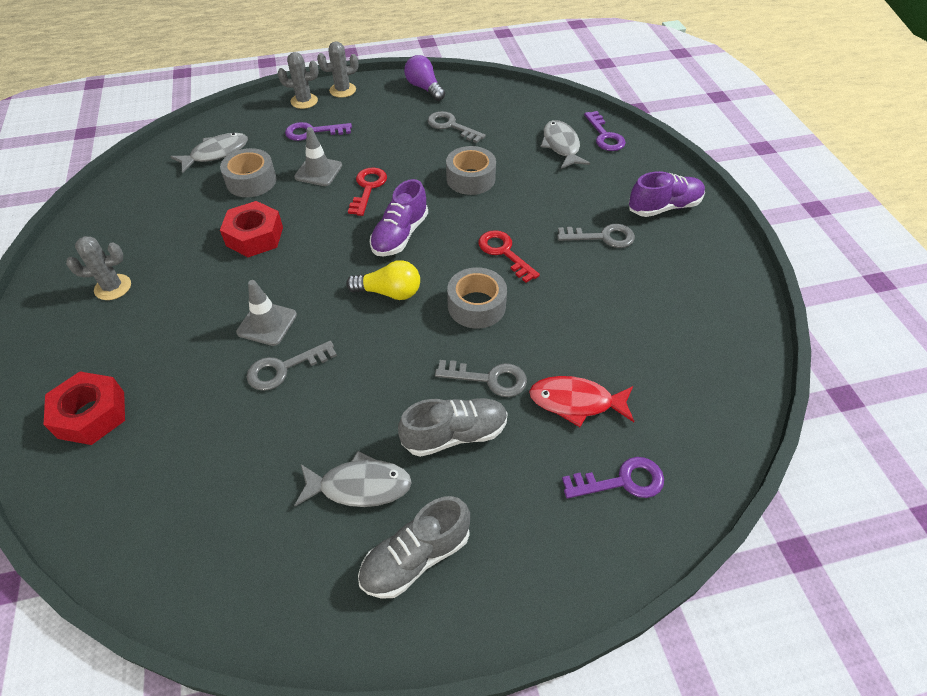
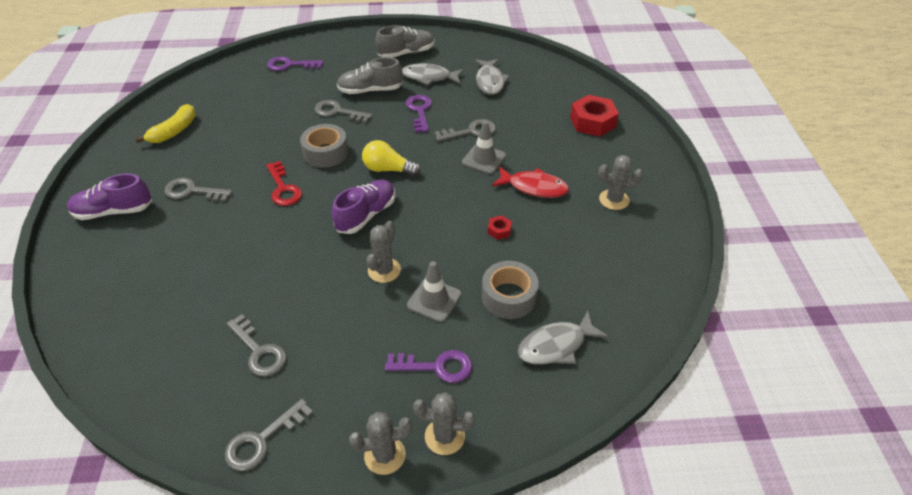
camera: 170 degrees left, 5 degrees down
(254, 236) = (499, 230): red nut -> red nut, size x0.46
(368, 188) = (384, 270): red key -> grey cactus
(424, 88) = (262, 440): purple light bulb -> grey key
(470, 179) = (274, 267): grey tape -> none
(561, 146) = (150, 299): grey fish -> grey fish (490, 81)
(576, 402) = (291, 96): red fish -> red fish (534, 187)
(605, 136) = (90, 307): purple key -> purple key (419, 111)
(694, 312) = (174, 131): none -> yellow banana

